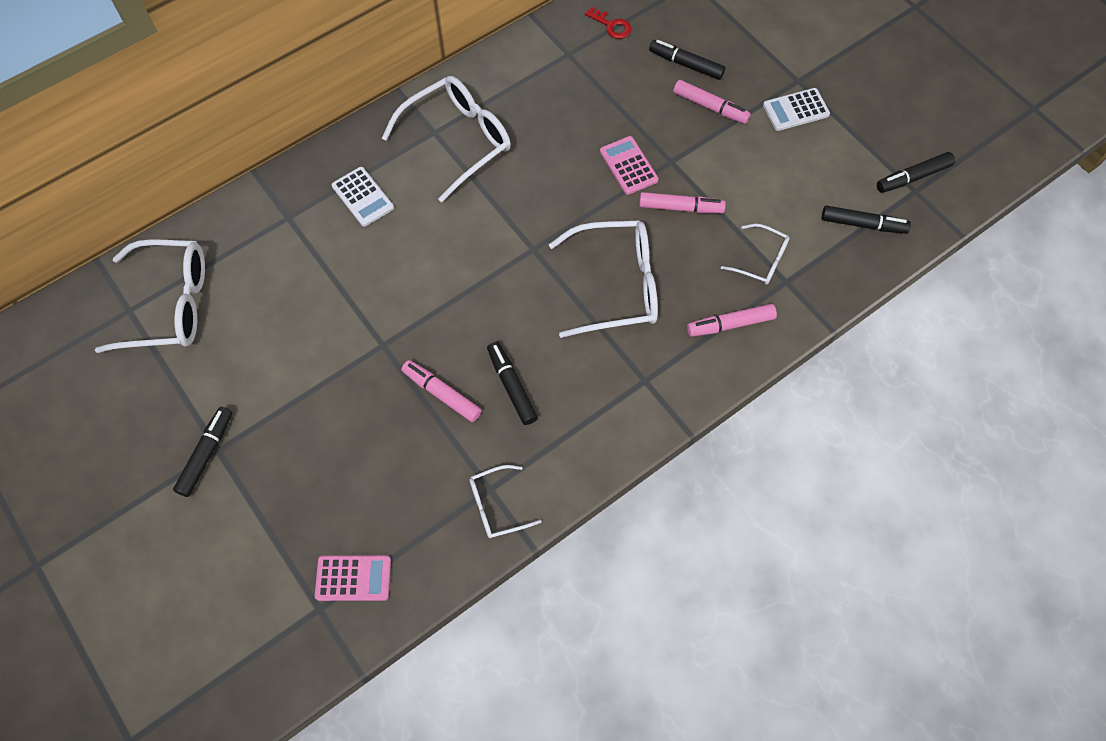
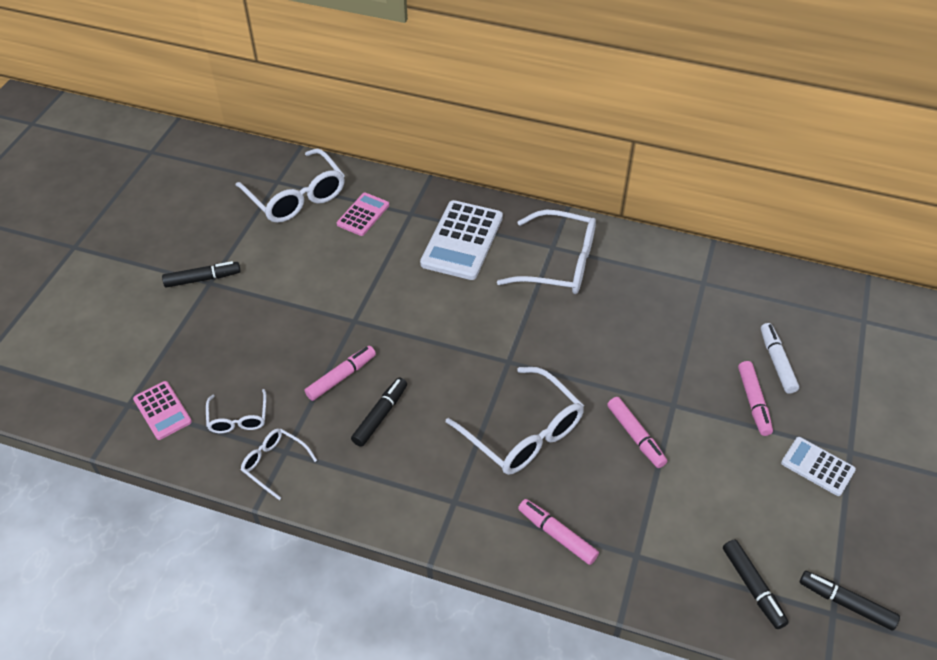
camera: 55 degrees right, 15 degrees down
(363, 197) = (462, 240): white calculator -> white calculator, size x1.78
(441, 394) = (341, 377): pink marker -> pink marker turned 45 degrees clockwise
(611, 25) = (759, 293): red key -> none
(628, 166) = (640, 378): pink calculator -> pink calculator (363, 215)
(686, 64) = (777, 362): black marker -> white marker
(761, 260) = (639, 524): white glasses -> white glasses (238, 419)

